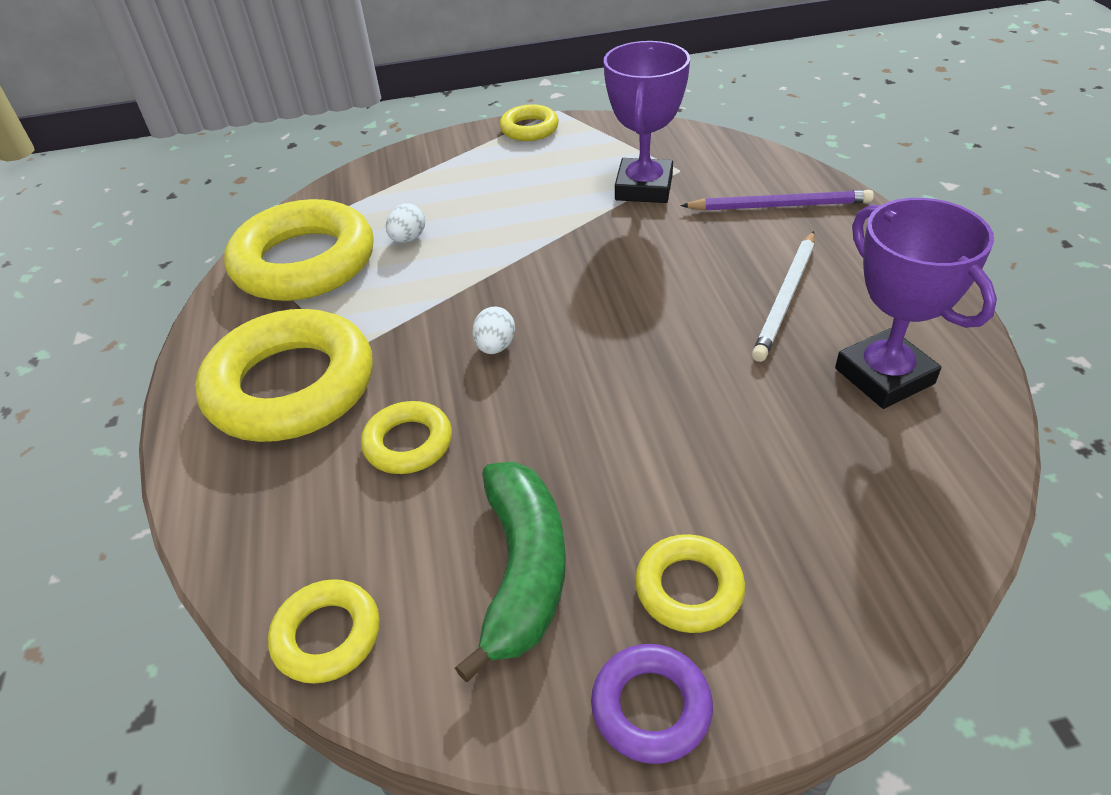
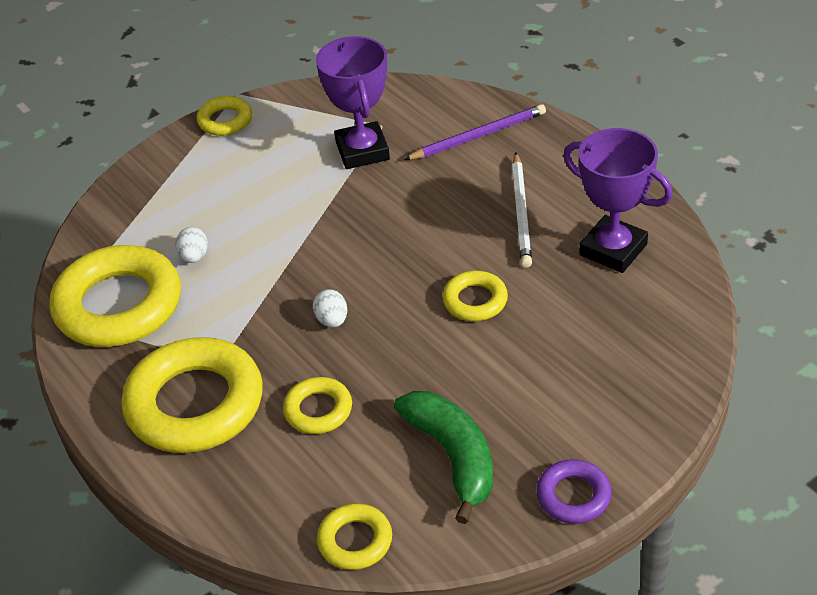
camera: 25 degrees left, 0 degrees up
(689, 588) = (560, 427): yellow ring -> yellow ring (475, 301)

